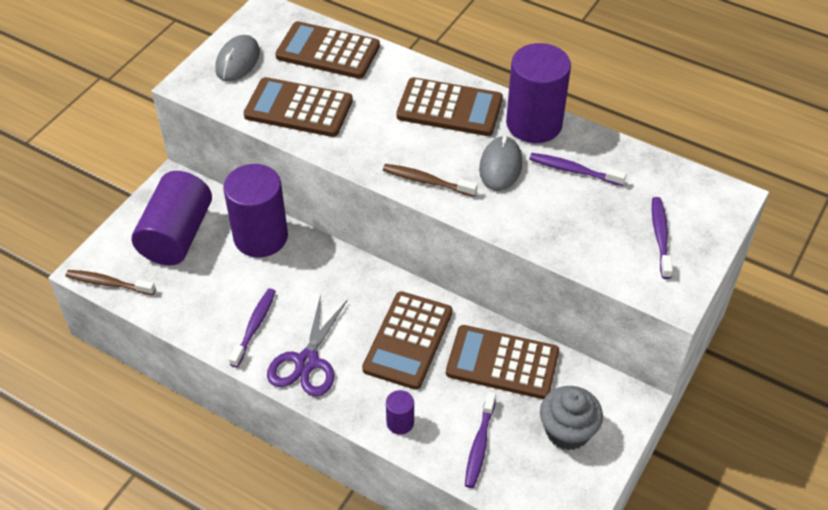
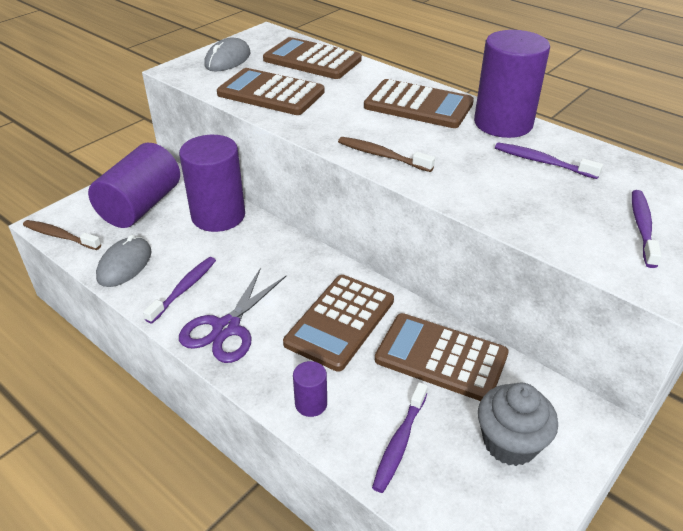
camera: 10 degrees right, 10 degrees down
(500, 166) = (463, 151): grey mouse -> grey mouse (125, 265)

